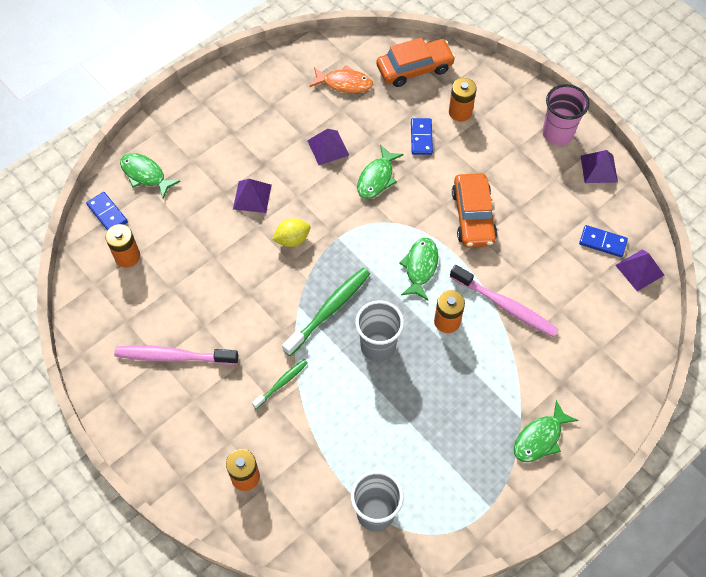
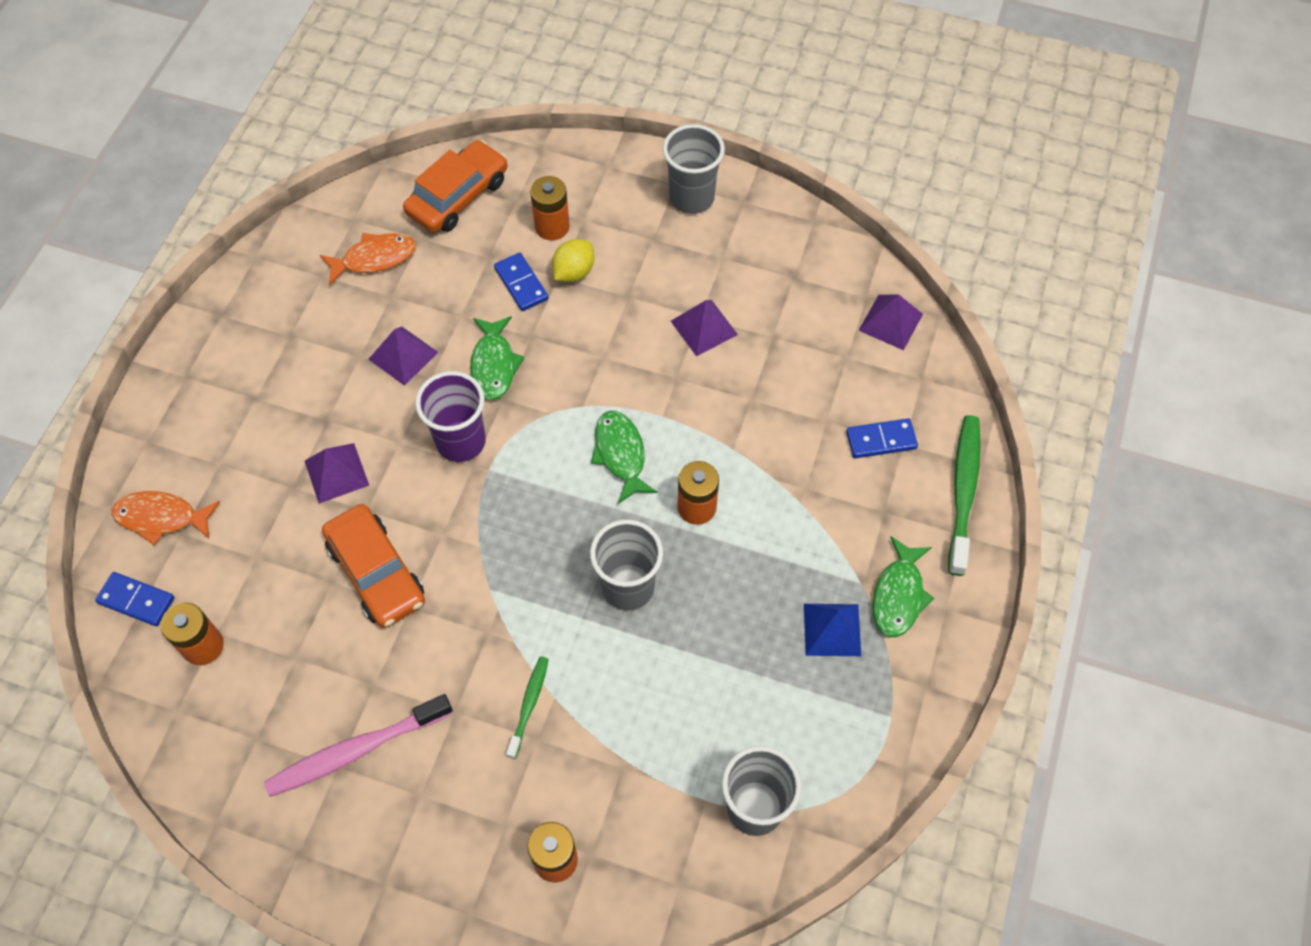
camera: 30 degrees left, 0 degrees up
(145, 175) = (161, 517): green fish -> orange fish
(292, 239) = (427, 503): yellow lemon -> yellow lemon (574, 272)
(329, 310) = (534, 573): green toothbrush -> green toothbrush (963, 492)
(331, 213) = (461, 441): none -> purple cup
(473, 216) = (648, 354): orange car -> orange car (376, 572)
(485, 436) = (832, 629): none -> blue pyramid
(505, 305) = (756, 449): pink toothbrush -> none
(557, 133) = (691, 198): pink cup -> grey cup
(598, 168) = (768, 219): purple pyramid -> purple pyramid (703, 327)
(602, 242) = (827, 309): blue domino -> blue domino (881, 440)

